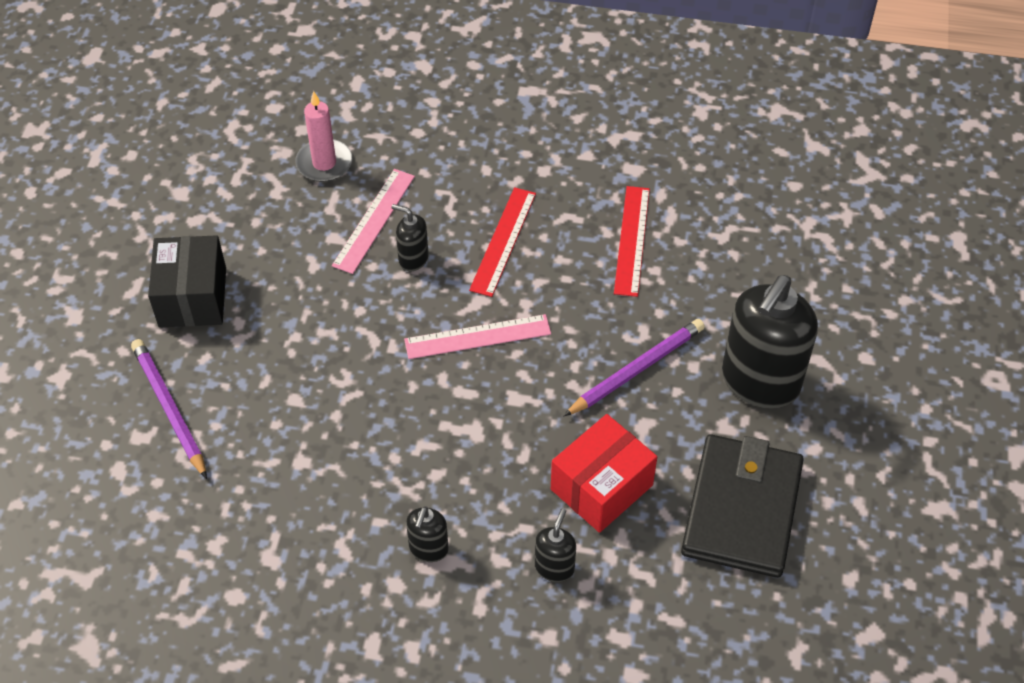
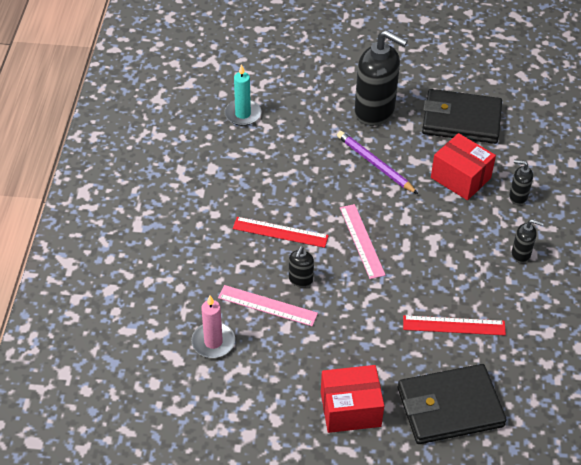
camera: 95 degrees left, 5 degrees down
(169, 409) = (450, 407): purple pencil -> black wallet
(193, 297) = (350, 409): black box -> red box
(631, 240) = (274, 168): red ruler -> red ruler (454, 325)
(748, 208) = (243, 114): none -> turquoise candle

